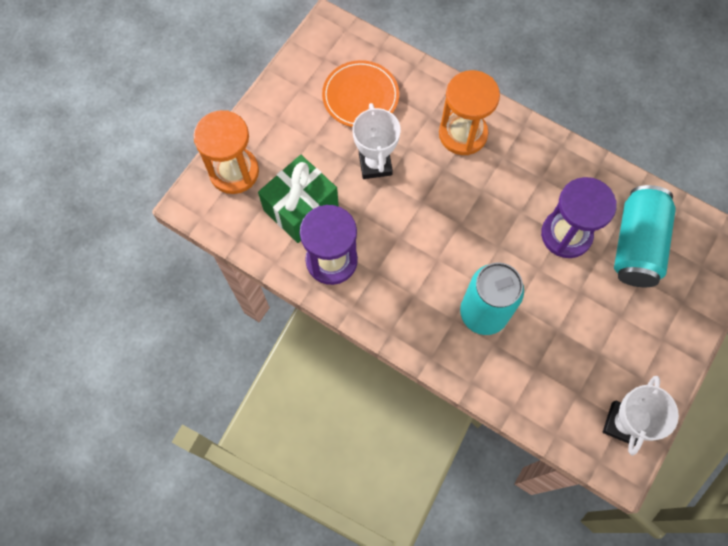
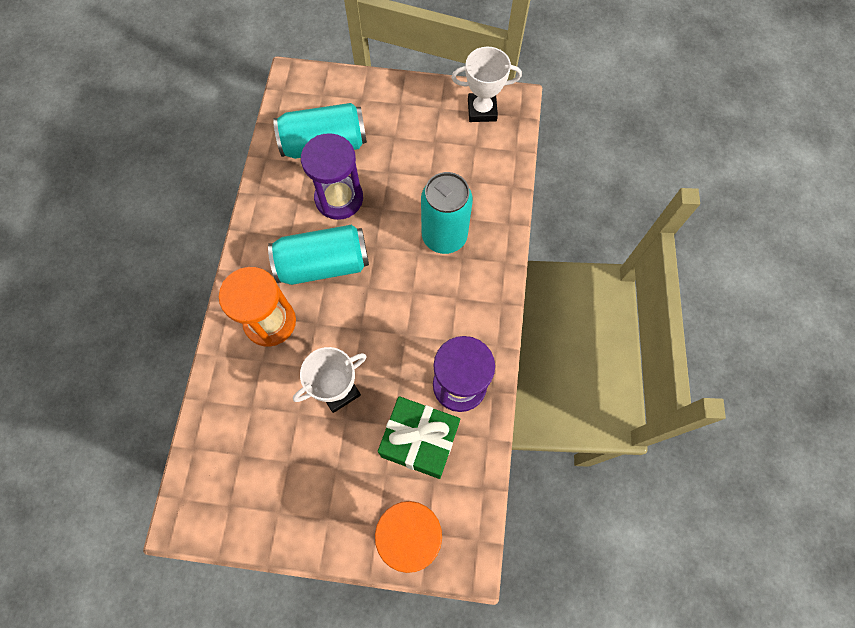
camera: 115 degrees left, 0 degrees up
(360, 96) = (264, 442): orange plate -> none
(500, 195) = (323, 264): none -> turquoise can

